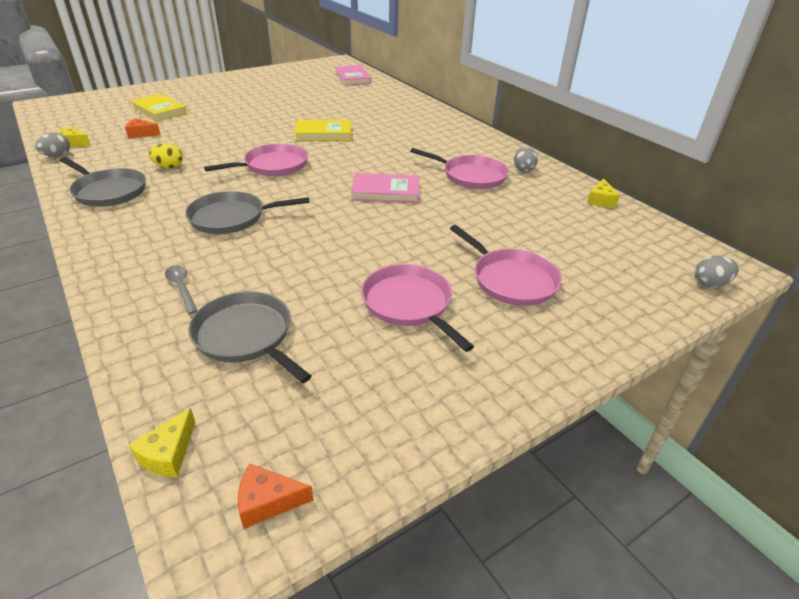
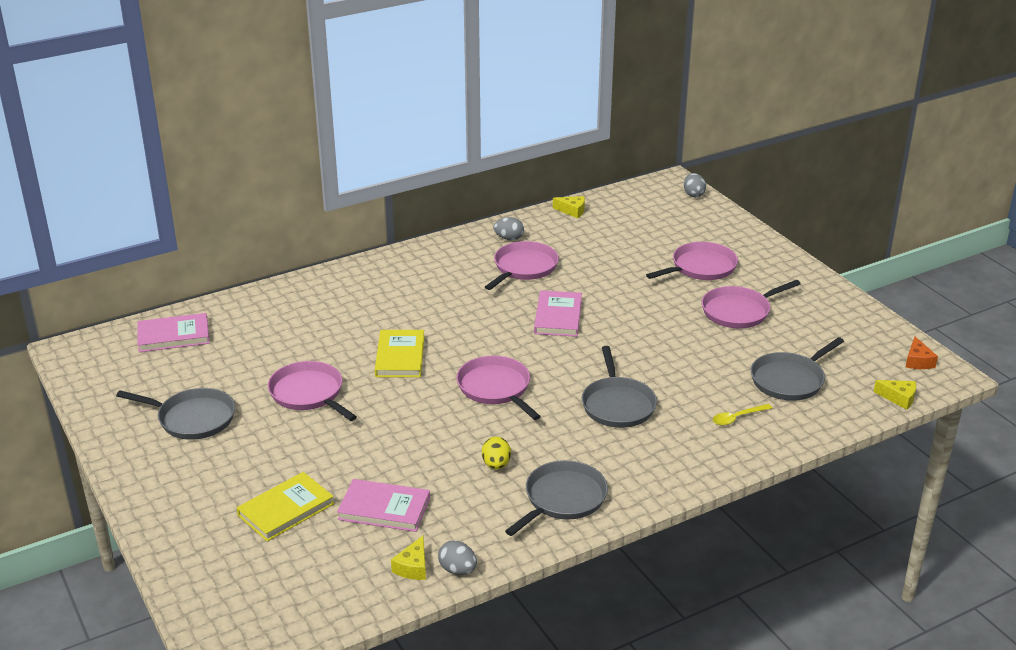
camera: 85 degrees left, 5 degrees down
(141, 134) = (384, 509): orange cheese -> pink book
(181, 288) = (737, 418): grey spoon -> yellow spoon
(263, 86) = (193, 418): none -> grey pan
(281, 110) = (308, 393): none -> pink pan

